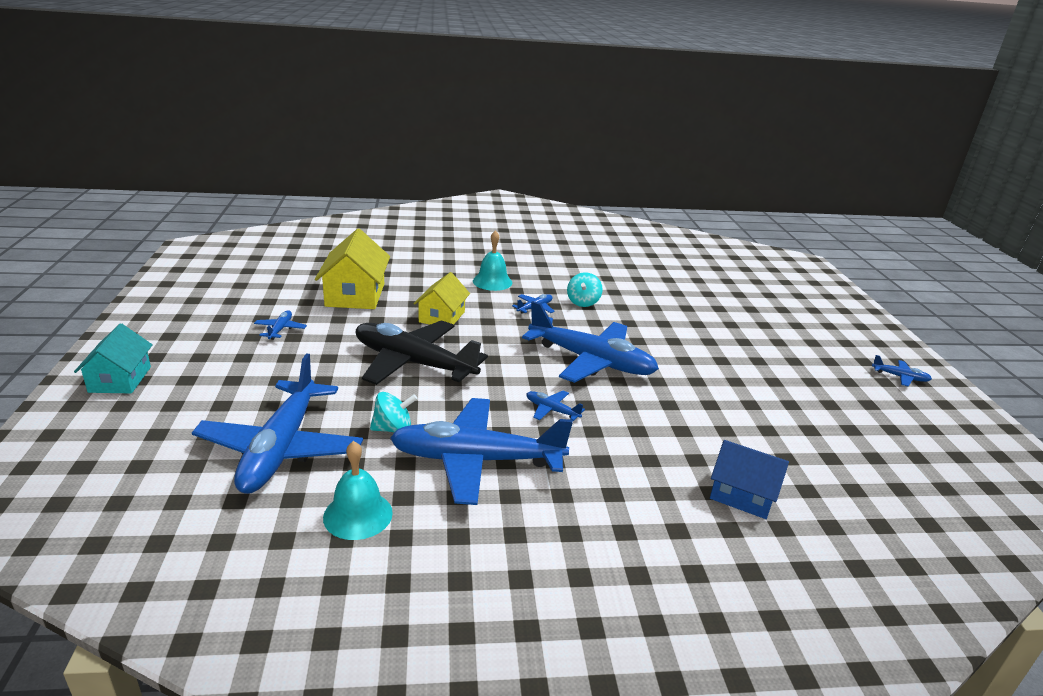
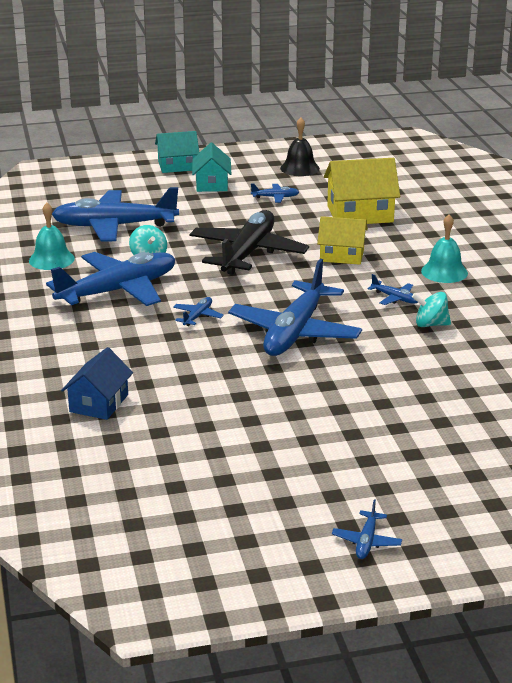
camera: 85 degrees right, 0 degrees up
(206, 362) = (211, 184): none -> turquoise house
(213, 306) = (299, 168): none -> black bell
(476, 460) = (118, 291): blue plane -> blue plane turned 60 degrees clockwise

